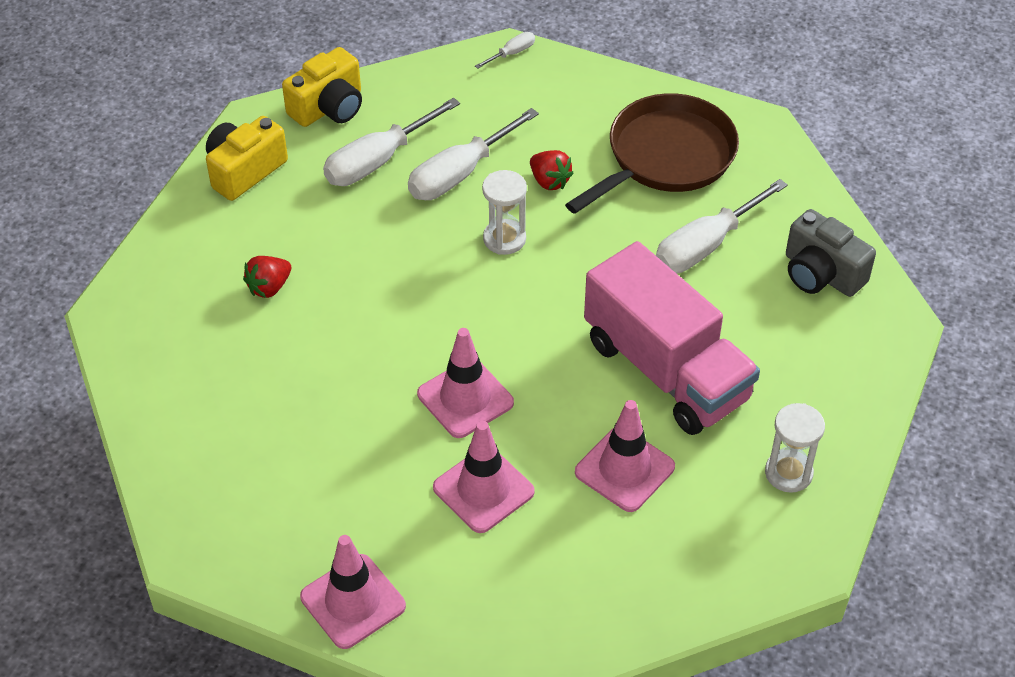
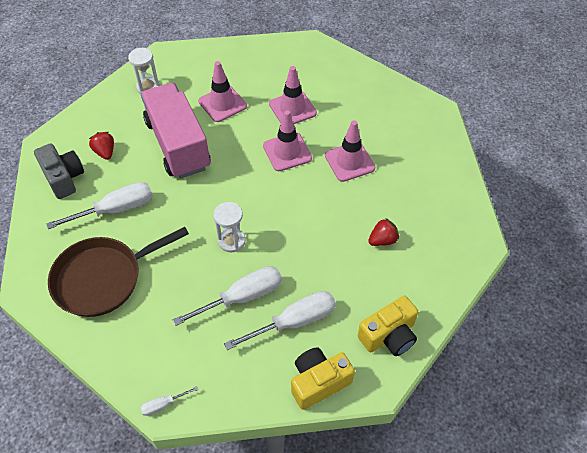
camera: 165 degrees left, 5 degrees up
(353, 601) = (364, 77): pink traffic cone -> pink traffic cone (349, 162)
(549, 181) = (186, 277): red strawberry -> red strawberry (105, 152)

